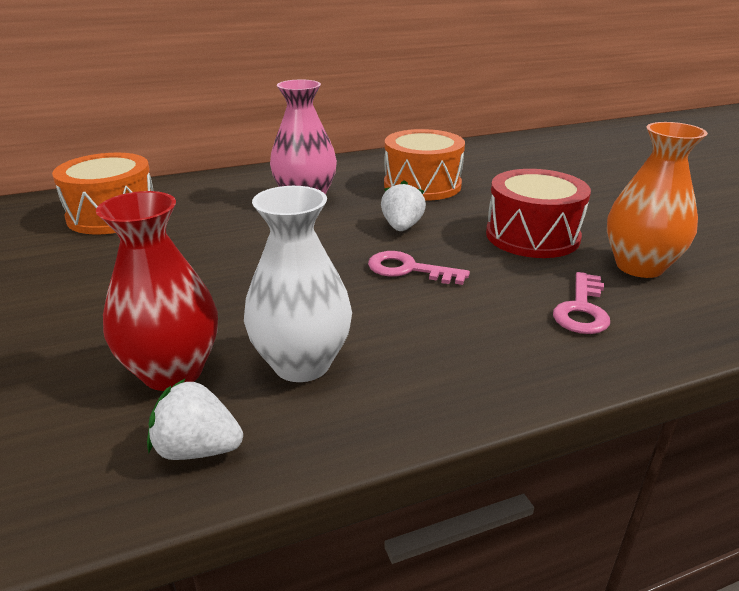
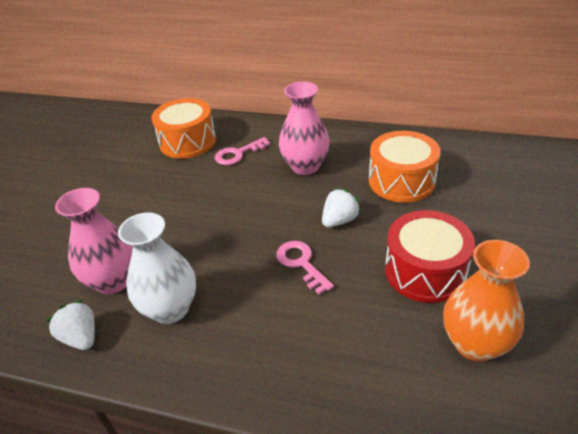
camera: 40 degrees right, 10 degrees up
(173, 372) = (113, 281): red vase -> pink vase
(582, 309) = (375, 359): pink key -> pink key (238, 154)

